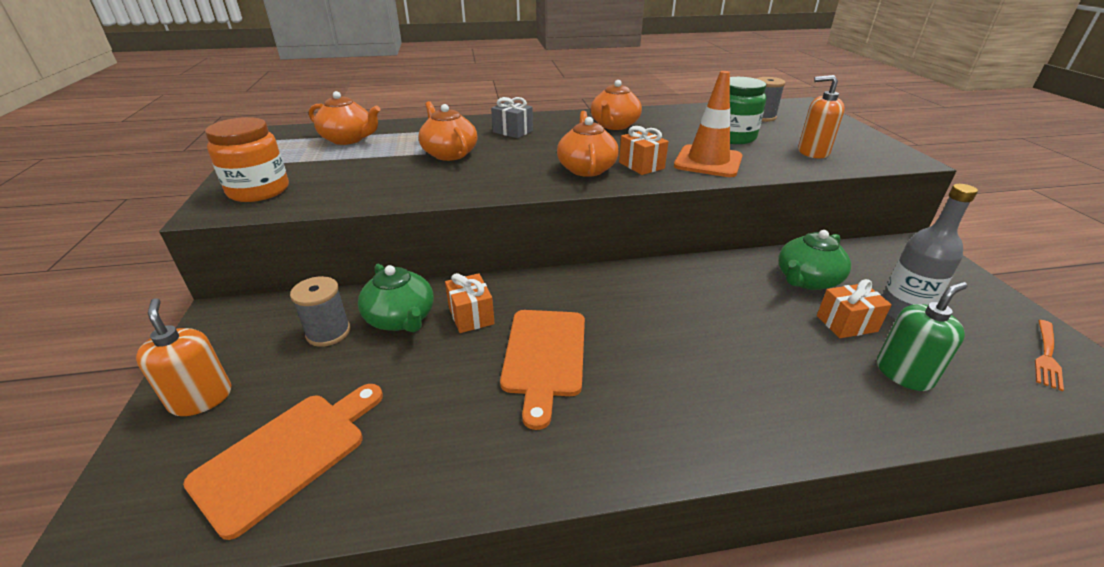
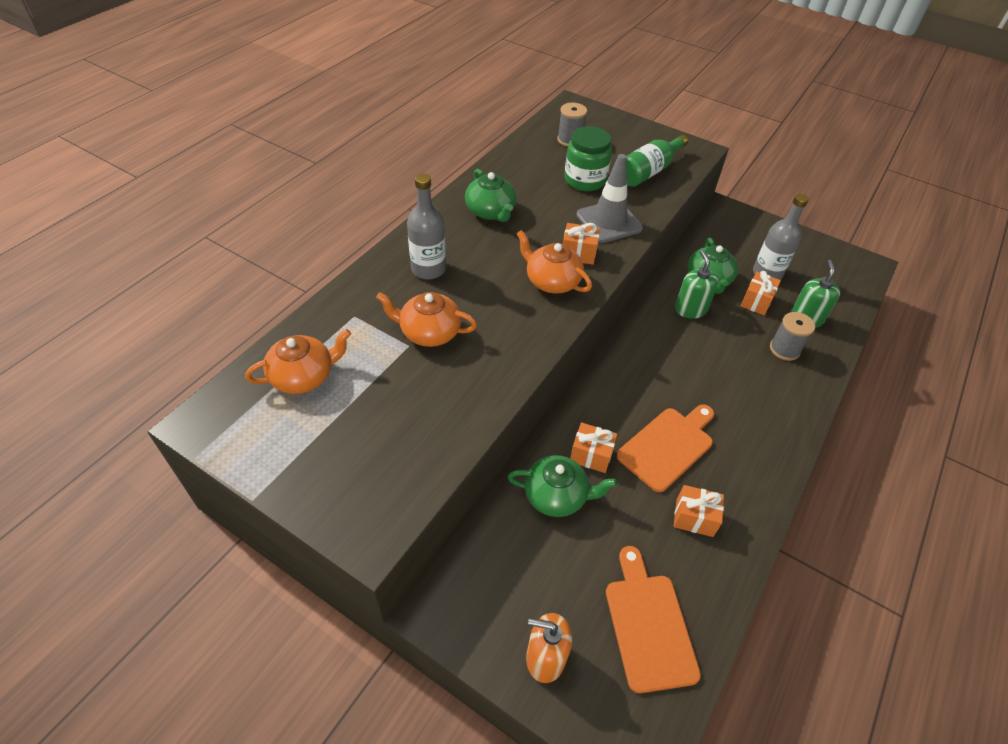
camera: 50 degrees left, 15 degrees up
(259, 191) = (362, 490): orange jar -> none
(328, 332) = (532, 547): grey spool -> grey spool (784, 349)
(469, 422) = (694, 518): none -> orange gift
(512, 131) = (428, 269): grey gift -> grey bottle
(544, 356) = (668, 446): orange cutting board -> orange cutting board turned 90 degrees counterclockwise
(614, 125) = (491, 212): orange teapot -> green teapot
(708, 162) = (609, 222): orange traffic cone -> grey traffic cone
(745, 288) = (690, 309): none -> green soap dispenser
(812, 152) = (648, 171): orange soap dispenser -> green bottle
(1046, 356) = (835, 263): orange fork -> none

